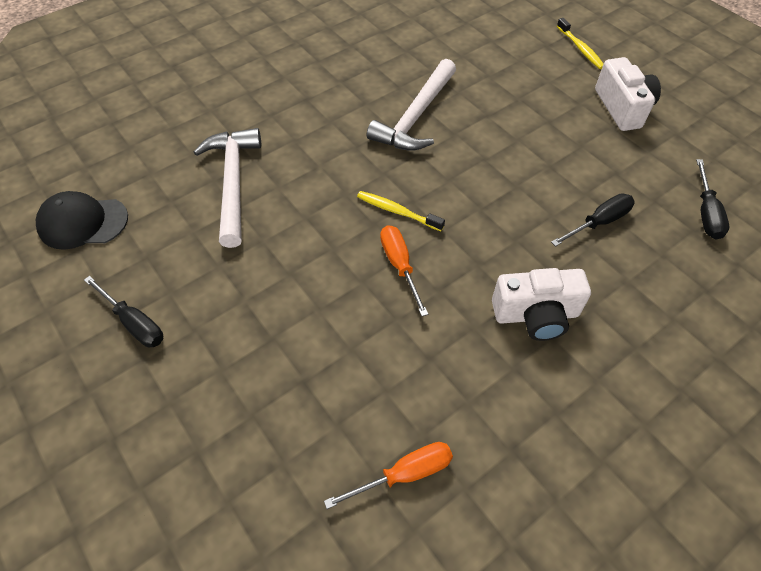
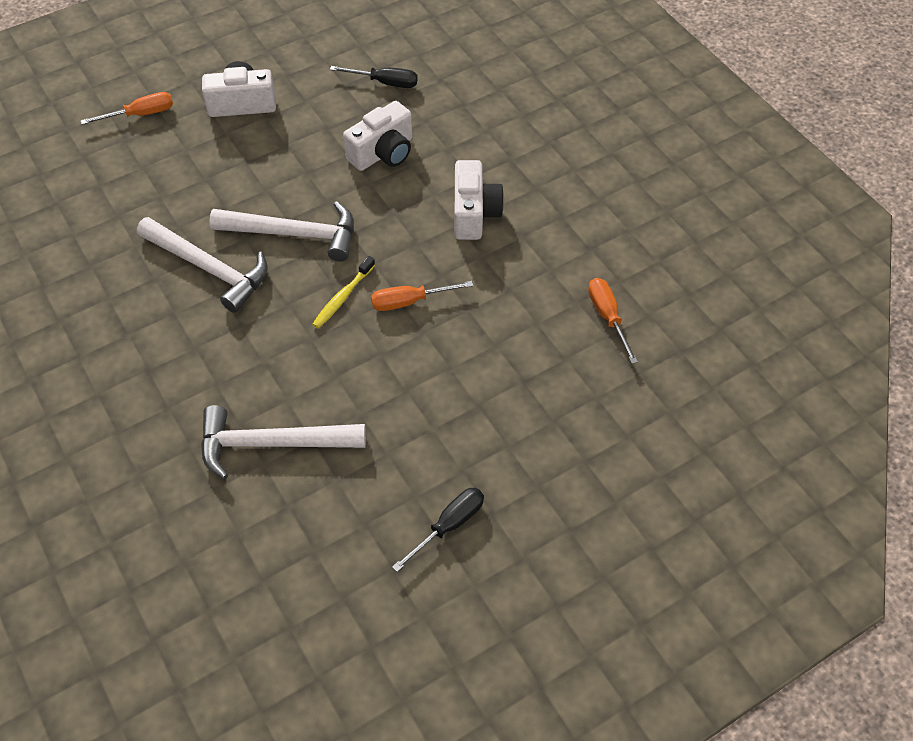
camera: 85 degrees left, 0 degrees up
(83, 222) = (303, 597): black cap -> none
(468, 167) = (295, 234): none -> white hammer
(580, 48) = (140, 114): yellow toothbrush -> orange screwdriver
(599, 222) = (383, 153): black screwdriver -> white camera

